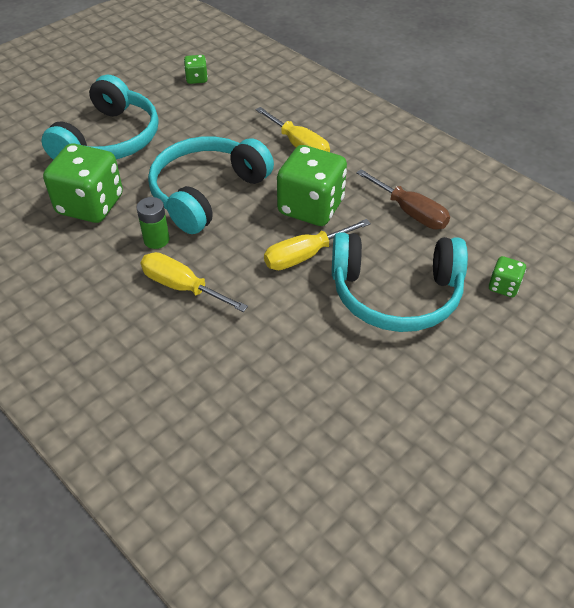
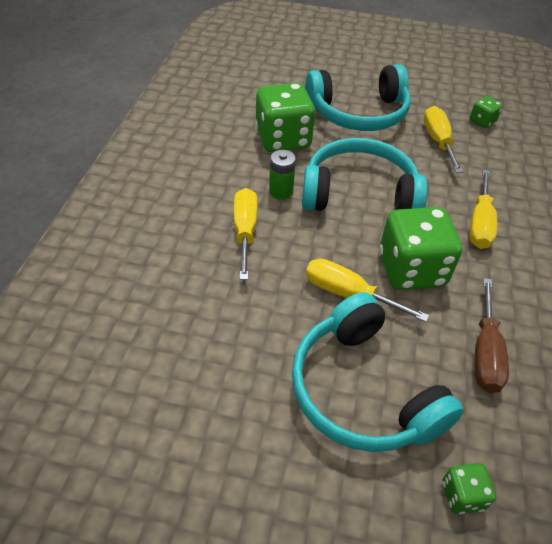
camera: 55 degrees right, 0 degrees up
(193, 115) = (438, 141): none -> yellow screwdriver

